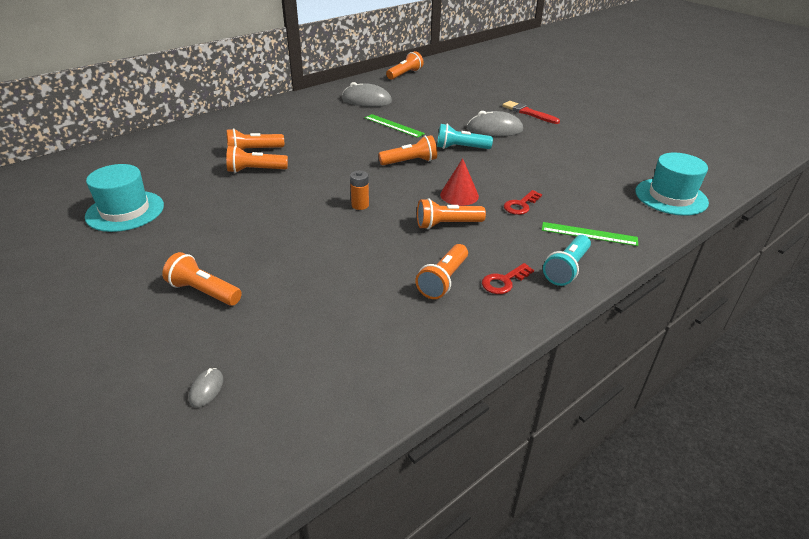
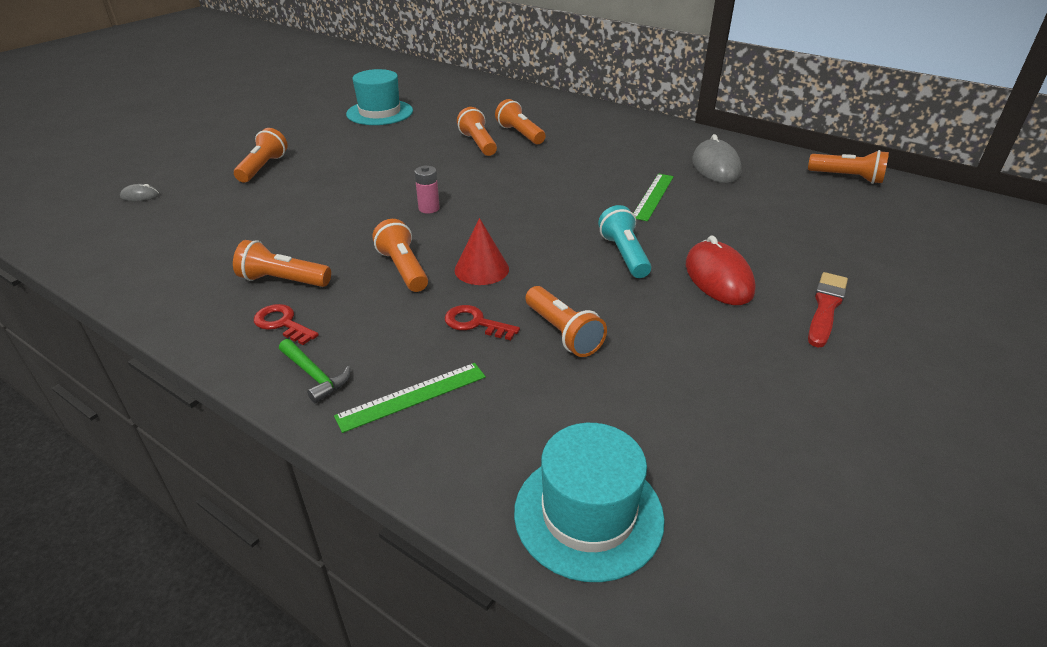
camera: 75 degrees right, 0 degrees up
(360, 205) = (429, 208): orange battery -> pink battery
(410, 162) = (553, 222): orange flashlight -> orange flashlight (563, 333)
(494, 129) = (718, 278): grey mouse -> red mouse
(566, 269) = (314, 375): turquoise flashlight -> green hammer
(589, 234) = (412, 396): green ruler -> green ruler turned 60 degrees clockwise

